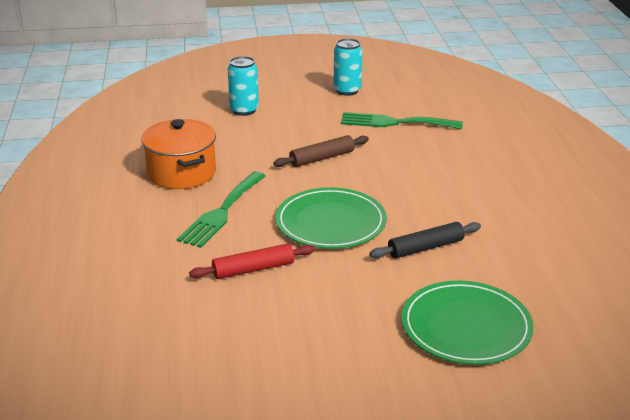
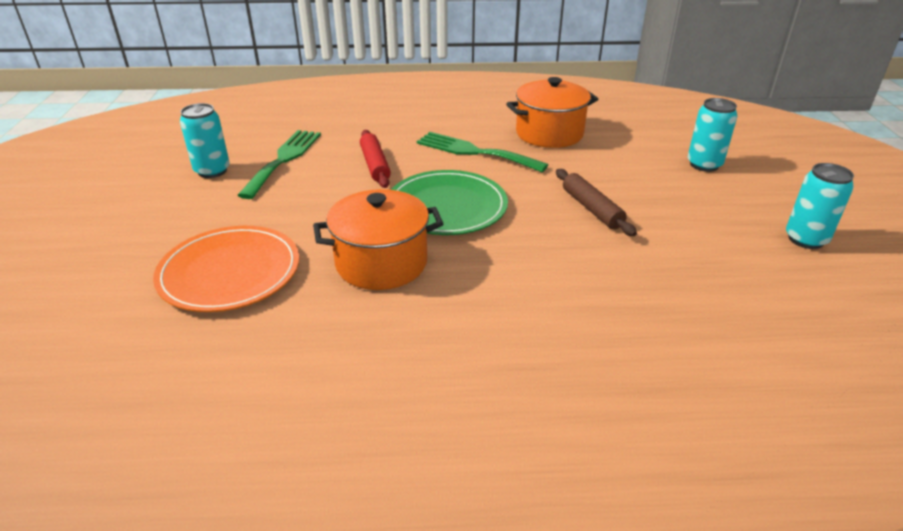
camera: 95 degrees right, 5 degrees up
(275, 389) = (212, 171): none -> turquoise can
(394, 122) = (712, 272): green fork -> green fork (283, 160)
(425, 248) = (381, 263): black rolling pin -> orange pot
(466, 326) = (229, 272): green plate -> orange plate

